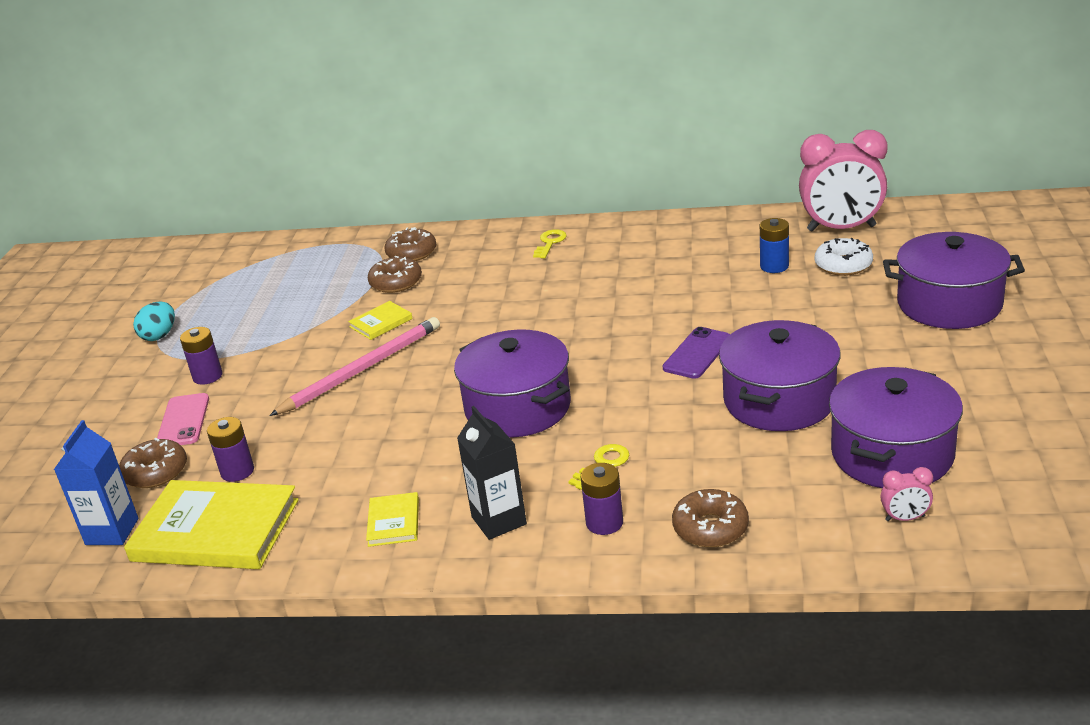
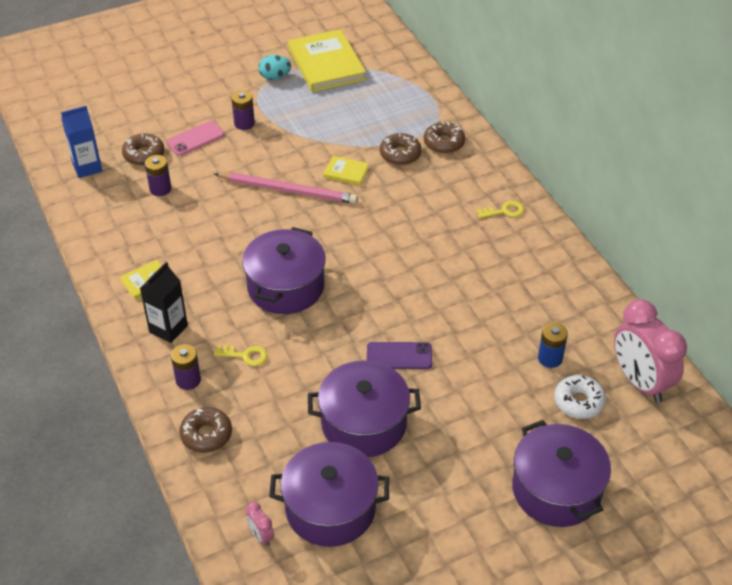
camera: 55 degrees right, 15 degrees up
(215, 530) = (106, 209): yellow book -> yellow book (326, 64)

